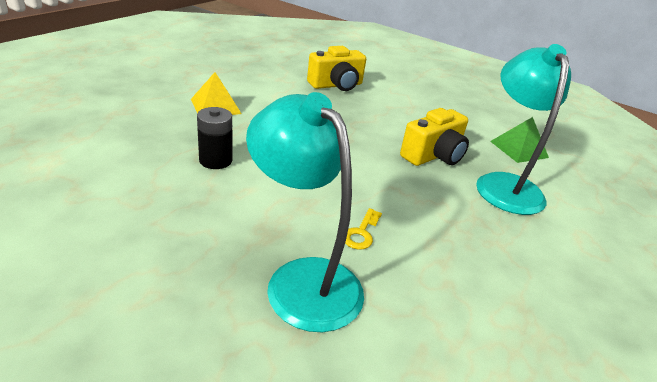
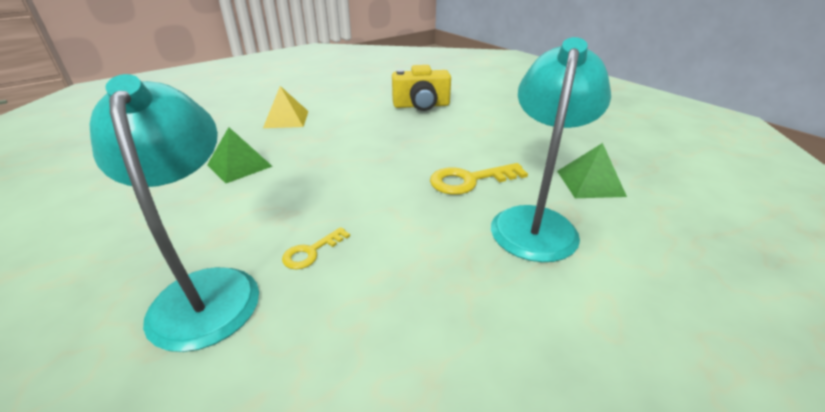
camera: 25 degrees right, 0 degrees up
(215, 160) = (239, 165): black battery -> green pyramid
(433, 155) = (469, 180): yellow camera -> yellow key

